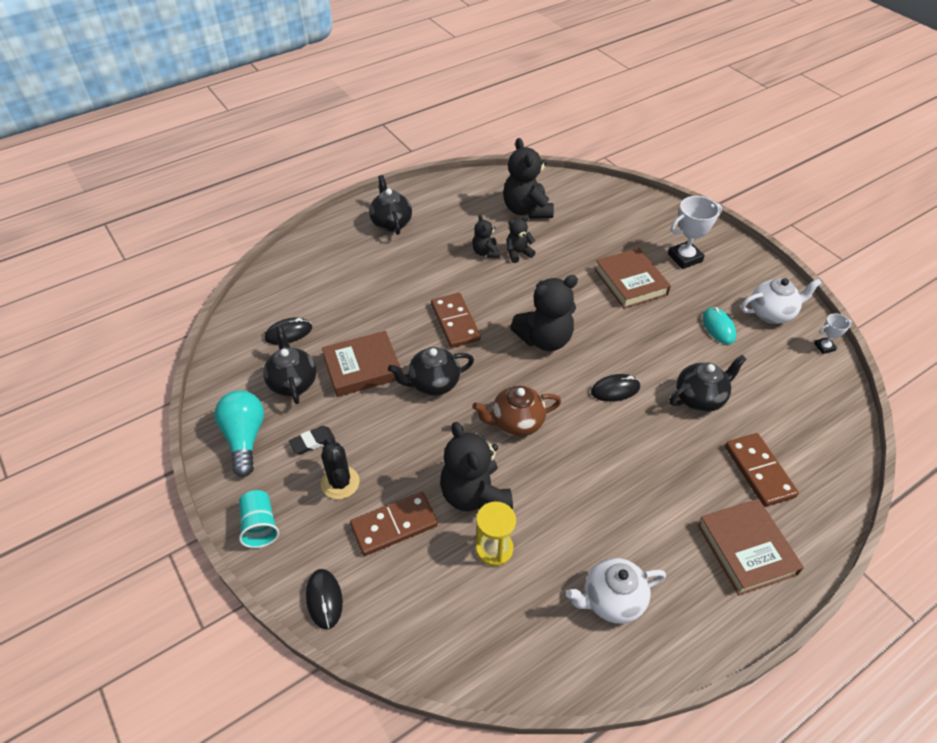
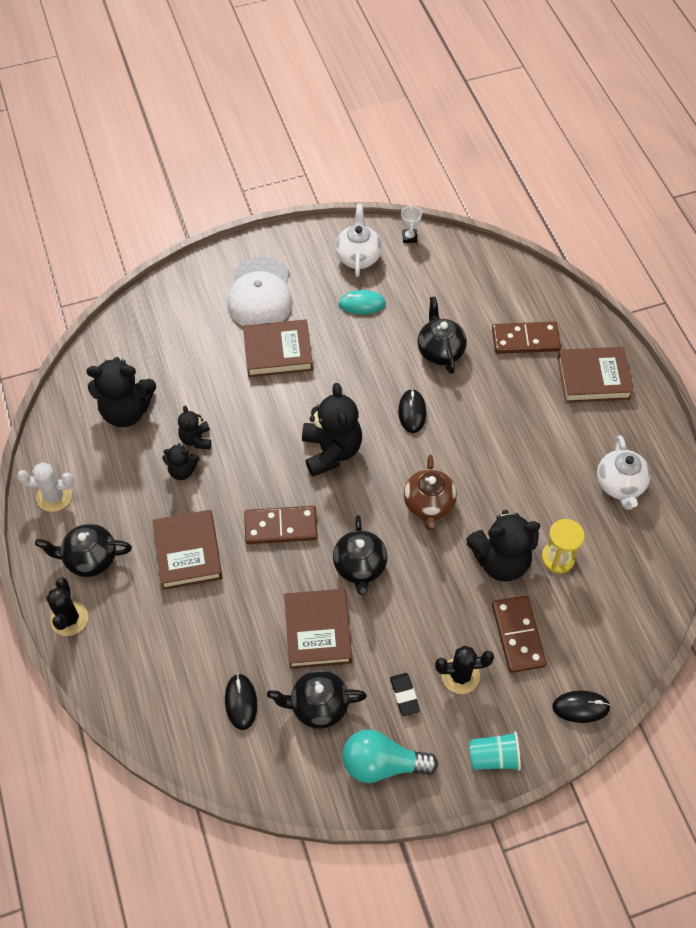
camera: 75 degrees left, 10 degrees up
(339, 225) = (69, 619): none -> black cactus
(413, 272) = (188, 552): none -> brown book
(437, 193) = (54, 496): none -> white cactus
(685, 258) = (260, 294): white trophy -> white cap

